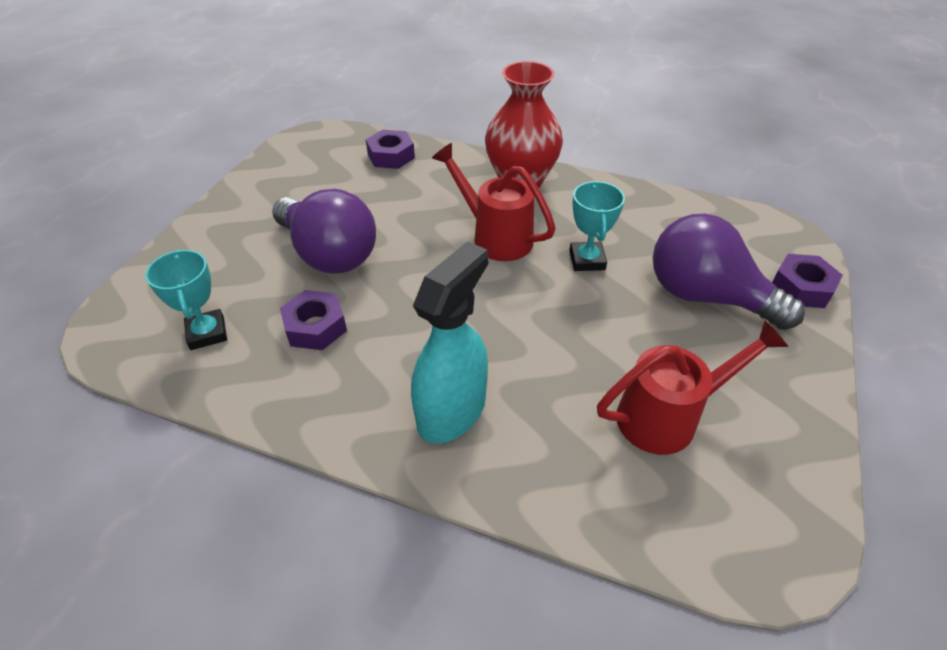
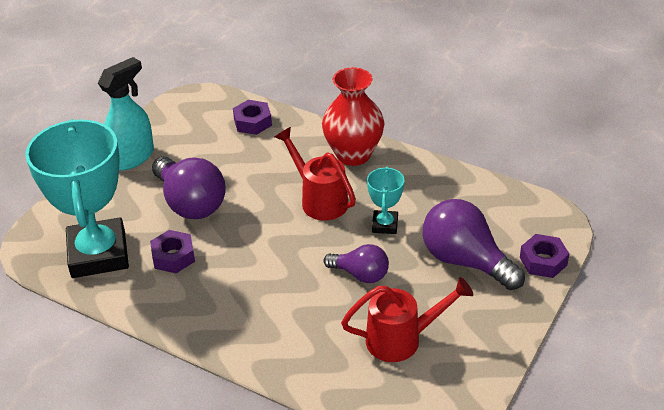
camera: 10 degrees right, 5 degrees down
(207, 333) = (98, 254): turquoise trophy -> turquoise trophy, size x2.24
(452, 410) = (256, 321): turquoise spray bottle -> turquoise spray bottle (132, 157)
(578, 327) = (360, 274): none -> purple light bulb

